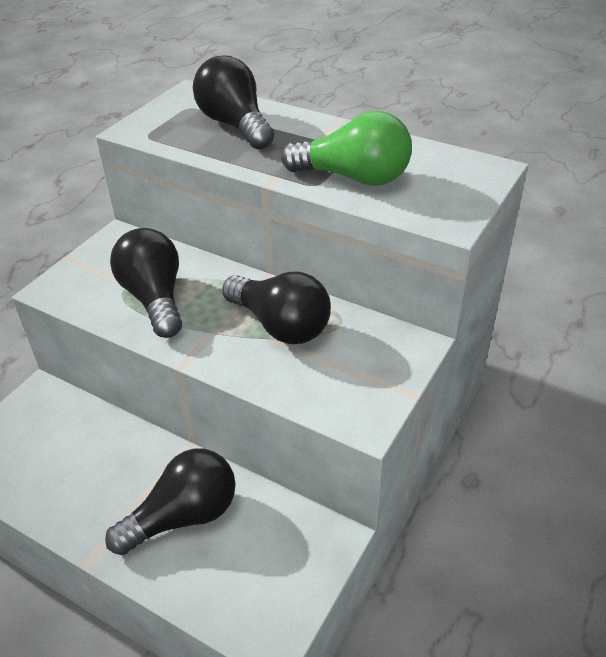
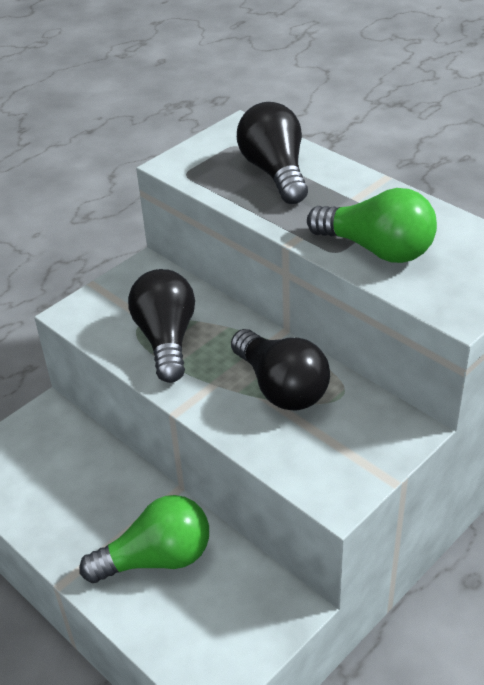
camera: 15 degrees right, 0 degrees up
(184, 516) = (157, 558): black light bulb -> green light bulb

